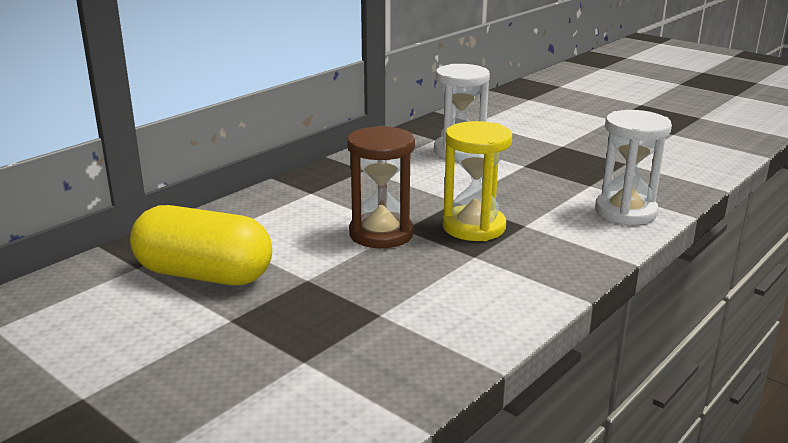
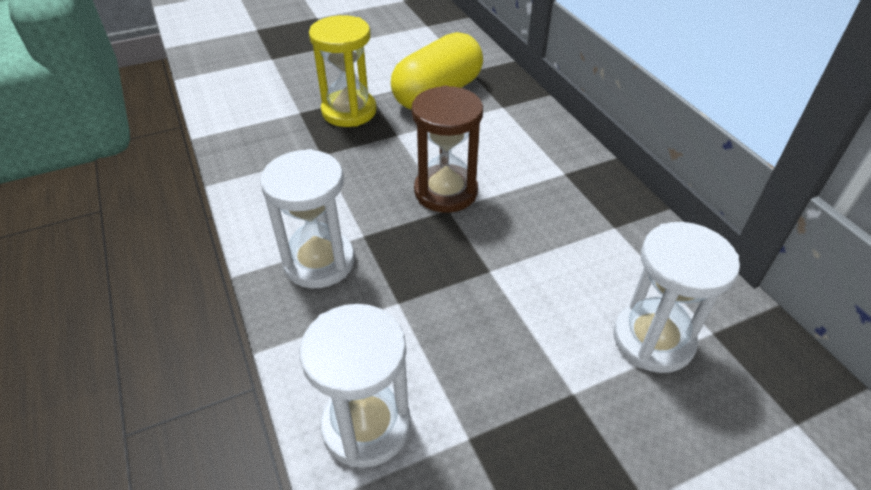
camera: 115 degrees right, 20 degrees up
(474, 227) = (419, 258): yellow hourglass -> yellow hourglass (349, 111)
(526, 266) = (319, 262): none -> white hourglass

